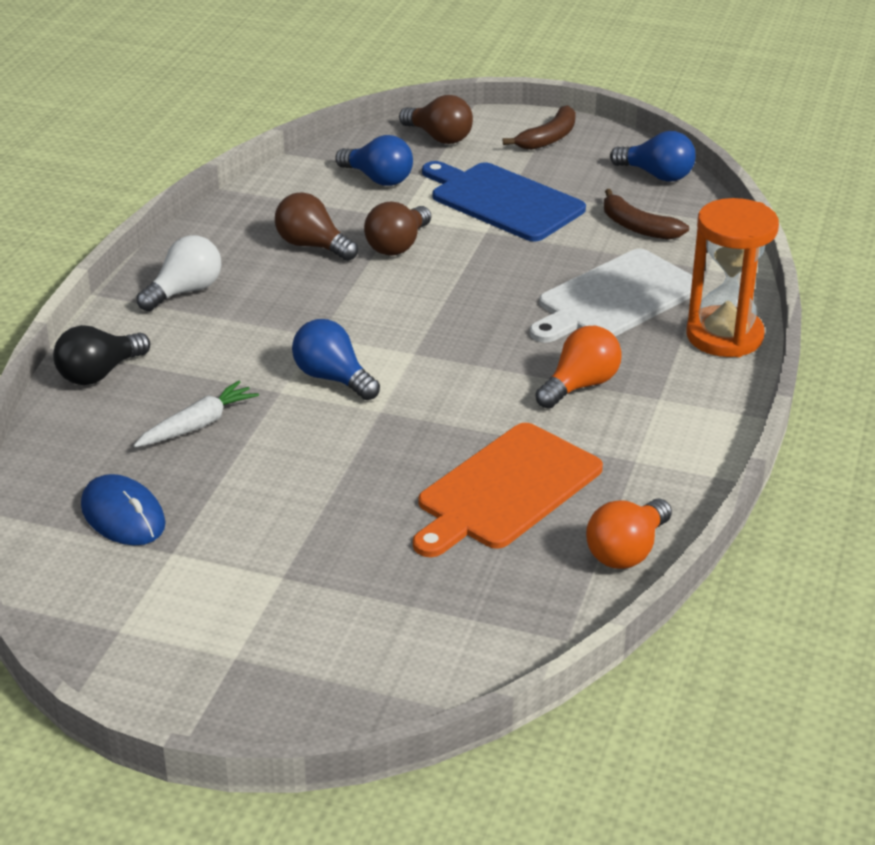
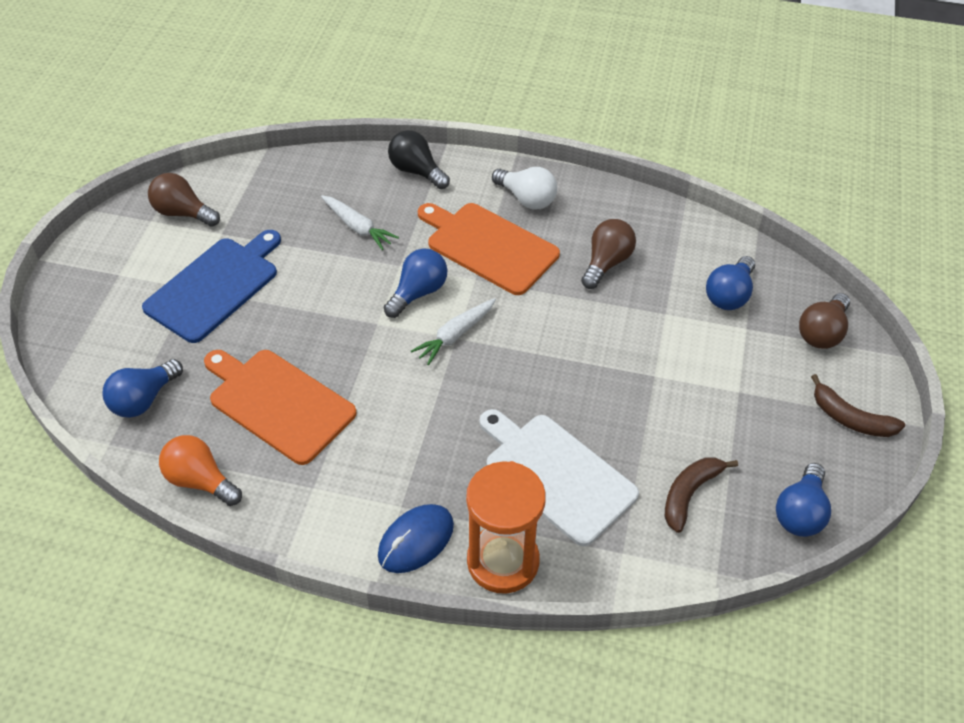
camera: 85 degrees right, 15 degrees up
(123, 515) = (260, 206): blue mouse -> blue mouse (416, 540)
(263, 323) = (488, 246): none -> orange cutting board
(398, 245) = (618, 316): brown light bulb -> brown light bulb (183, 213)
(410, 353) = (455, 335): none -> white carrot
(490, 611) = (143, 399): none -> blue light bulb
(503, 201) = (713, 386): blue cutting board -> blue cutting board (215, 286)
(580, 385) = (417, 449): orange light bulb -> none

